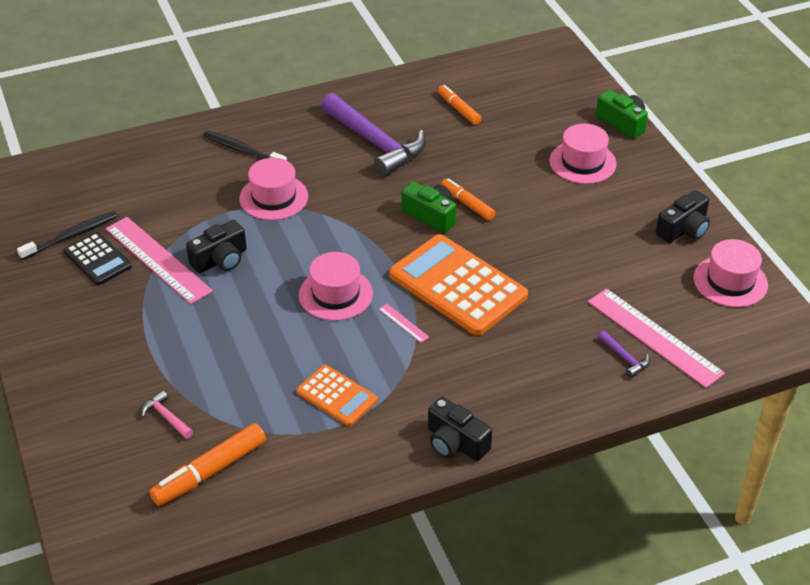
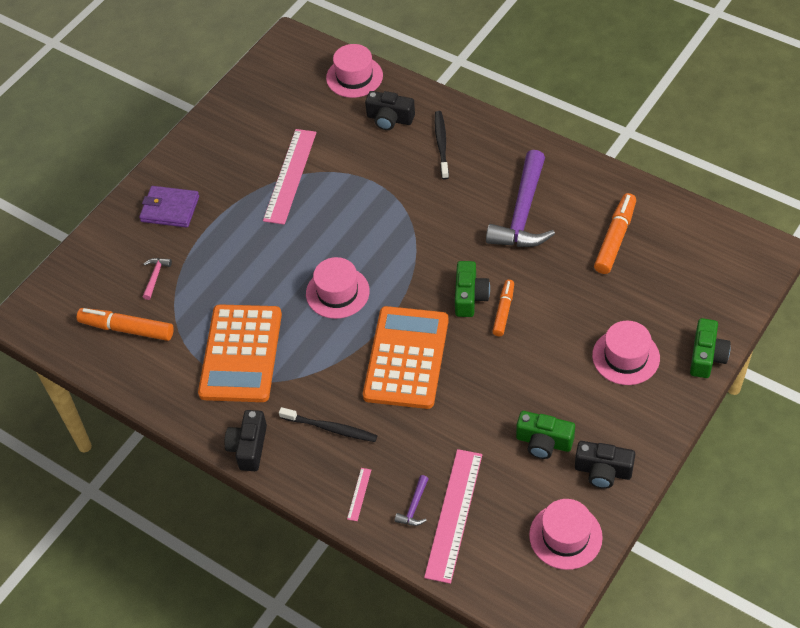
camera: 60 degrees right, 10 degrees up
(71, 236) = (275, 118): black toothbrush -> black toothbrush (331, 428)
(90, 365) = (170, 209): none -> purple wallet
(97, 259) = (264, 146): black calculator -> none
(220, 259) = (318, 208): black camera -> black camera (389, 119)
(273, 197) = (406, 194): pink hat -> pink hat (354, 77)
(336, 396) = (241, 354): orange calculator -> orange calculator, size x1.86
(403, 323) = (341, 349): pink ruler -> pink ruler (359, 494)
(458, 109) = (615, 238): orange marker -> orange marker, size x1.55
(625, 247) = (544, 442): none -> green camera

